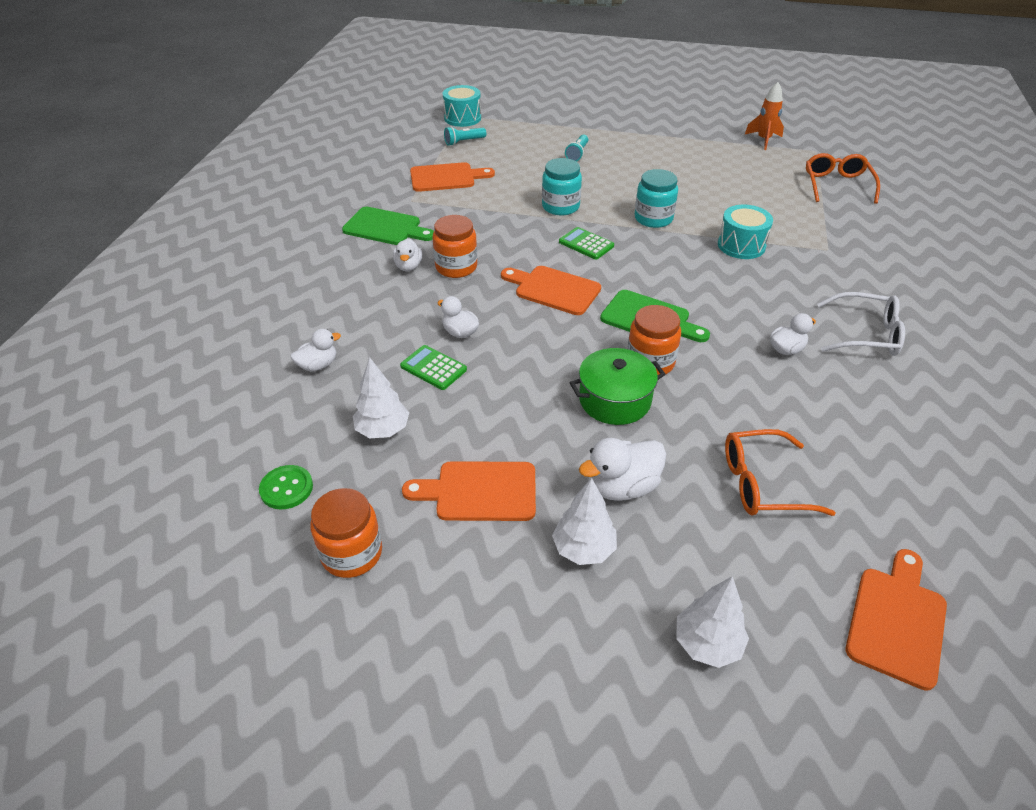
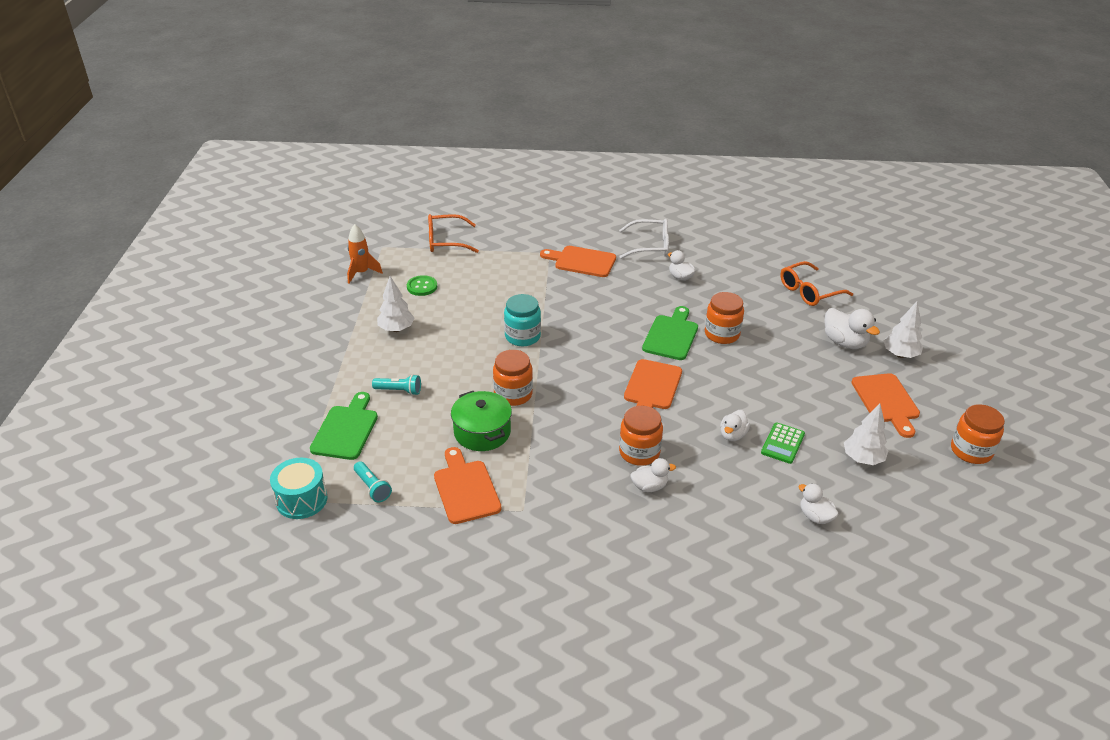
camera: 100 degrees left, 5 degrees down
(286, 488) = (946, 498): green button -> green button (422, 287)
(385, 227) = (584, 519): green cutting board -> green cutting board (346, 429)
(560, 206) = (513, 394): turquoise jar -> orange jar
(586, 244) = (576, 373): green calculator -> none
(615, 400) = (769, 348): green pot -> green pot (482, 432)
(707, 644) = (927, 312): white tree -> white tree (396, 329)
(741, 245) = (554, 291): turquoise drum -> none
(763, 483) = (809, 291): orange glasses -> orange glasses turned 75 degrees clockwise
(865, 334) = (650, 246): white glasses -> white glasses turned 90 degrees clockwise
(896, 620) = (873, 257): orange cutting board -> orange cutting board (582, 261)

